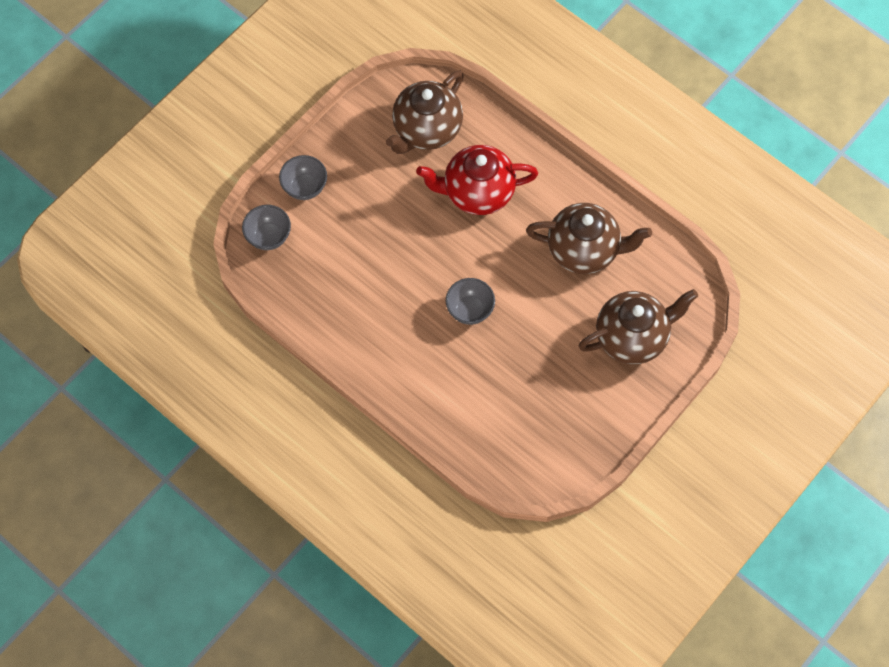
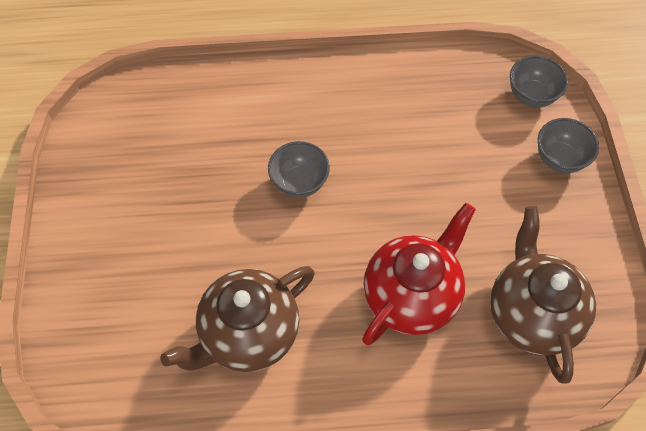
camera: 135 degrees right, 5 degrees down
(632, 337) = (121, 289): brown teapot -> none

